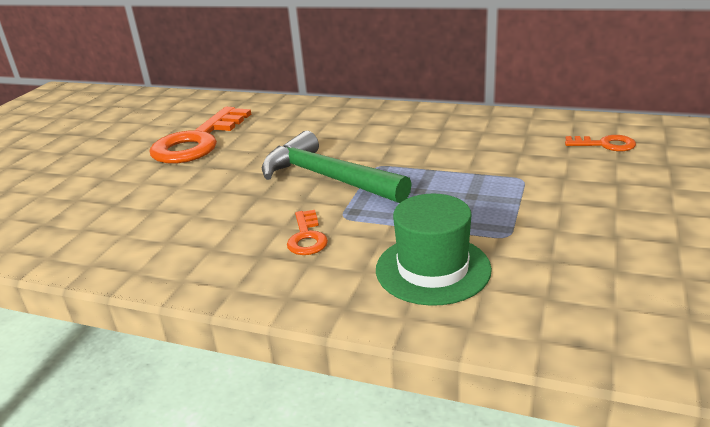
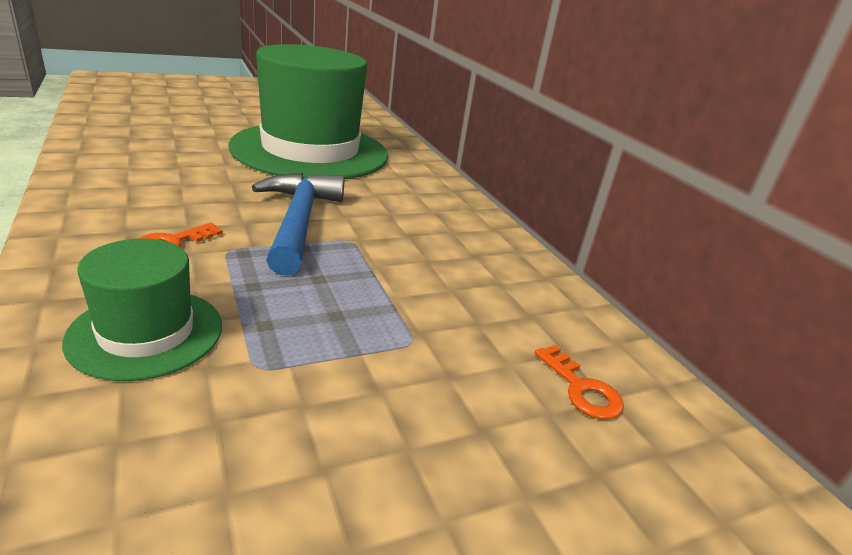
camera: 40 degrees right, 0 degrees up
(198, 141) = (310, 151): orange key -> green hat
(328, 178) = (299, 222): green hammer -> blue hammer

